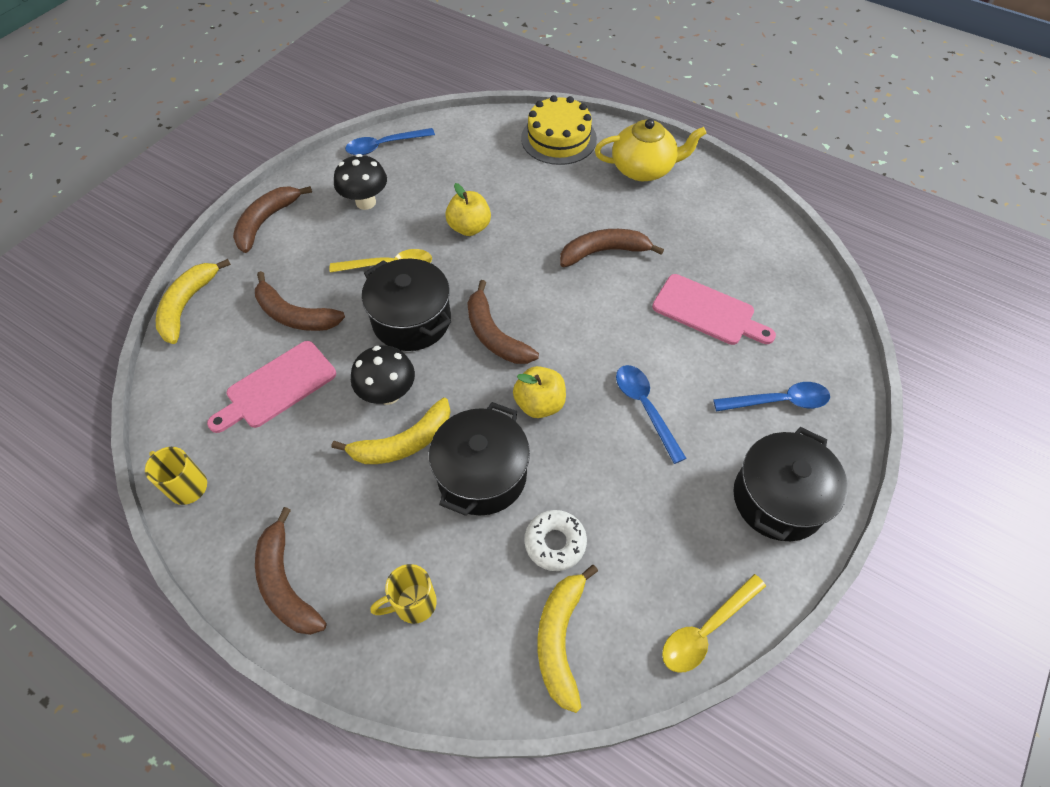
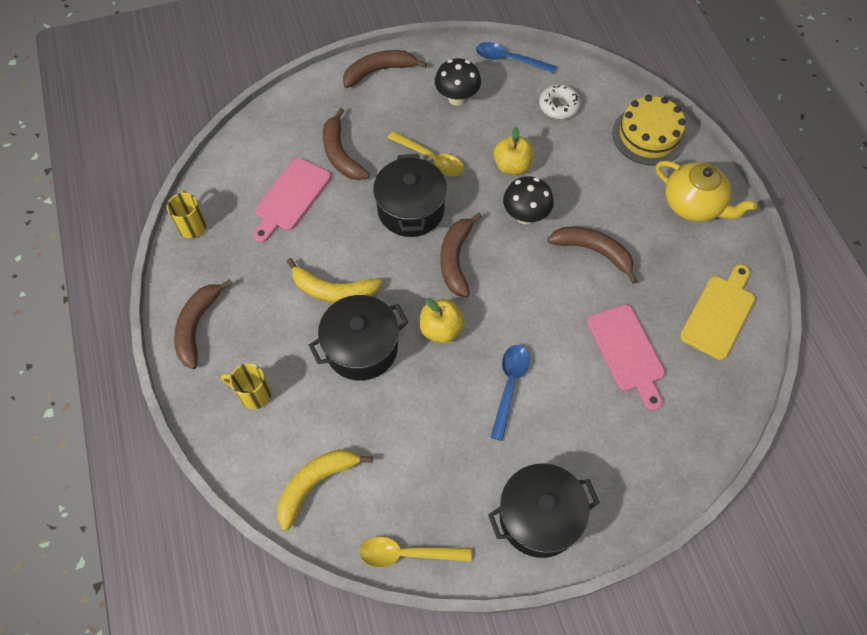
camera: 40 degrees right, 5 degrees up
(187, 305) = (283, 102): yellow banana -> none
(277, 387) = (290, 197): pink cutting board -> pink cutting board turned 60 degrees counterclockwise
(388, 394) = (352, 251): black mushroom -> black mushroom (525, 216)
(555, 543) = (366, 426): white donut -> white donut (558, 106)
(743, 236) = (719, 314): none -> yellow cutting board
(778, 401) = (611, 455): blue spoon -> none

